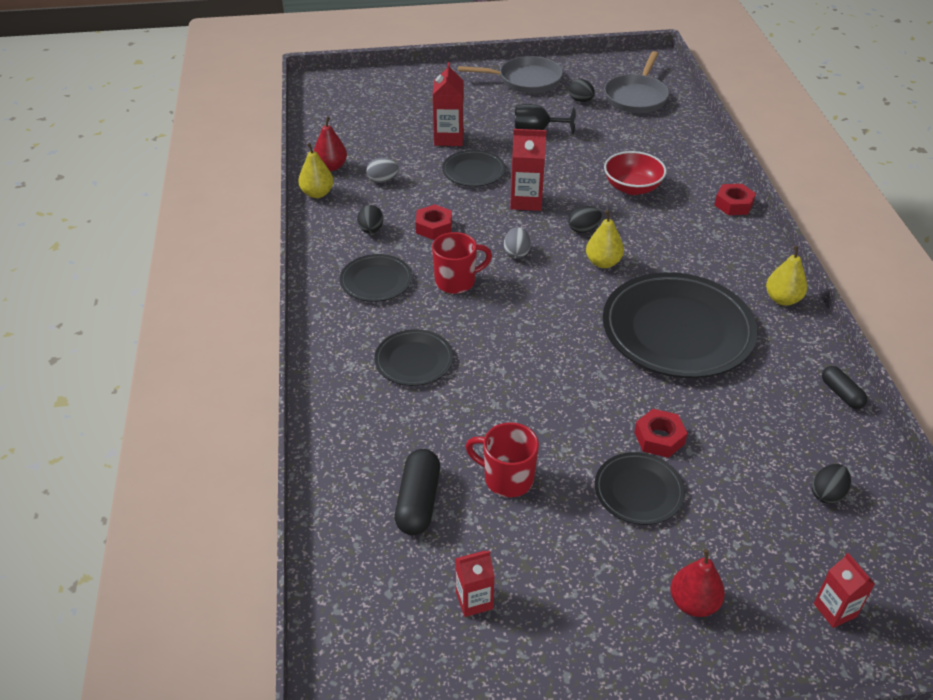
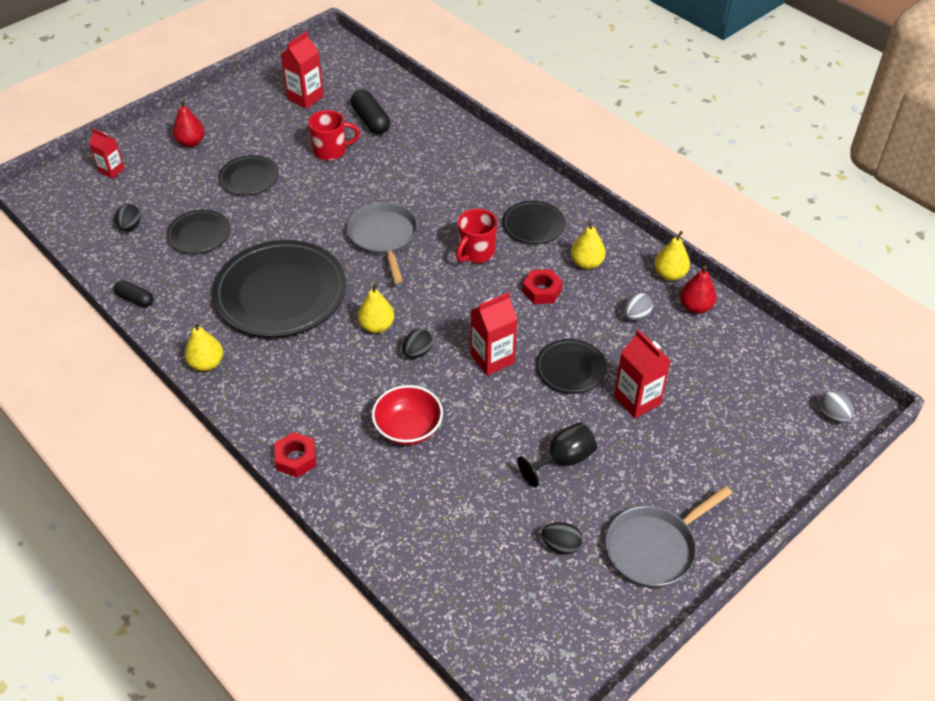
camera: 145 degrees right, 5 degrees up
(371, 230) = (586, 263): black egg -> yellow pear
(414, 360) = (448, 186): black plate -> black plate (199, 234)
(474, 600) = (305, 98): red carton -> red carton, size x1.53
(516, 253) = (453, 300): grey egg -> grey egg (833, 415)
(636, 97) = (503, 594): grey pan -> grey pan (384, 238)
(659, 438) = (252, 212): red nut -> none

